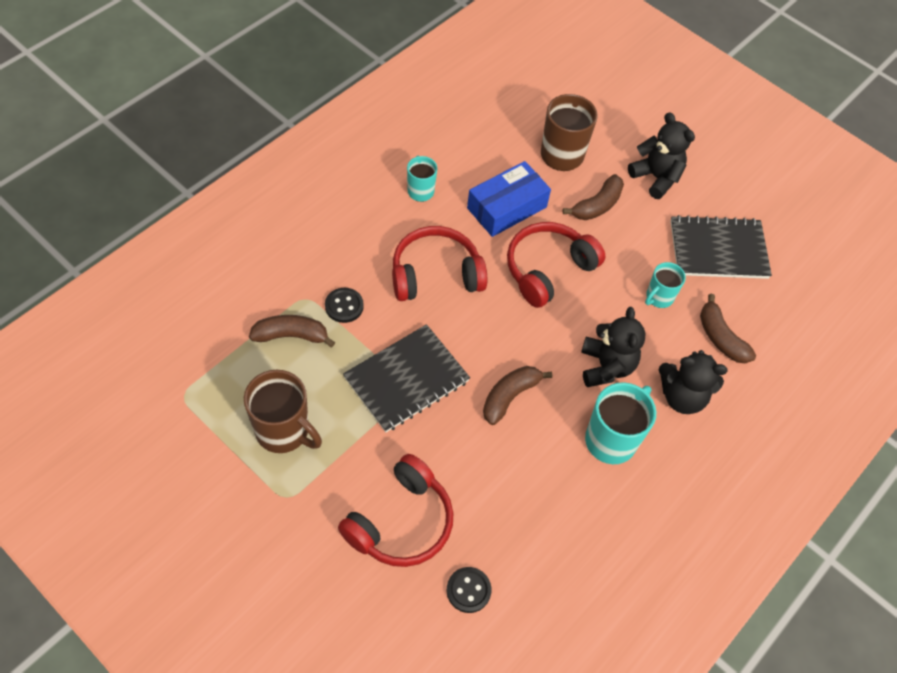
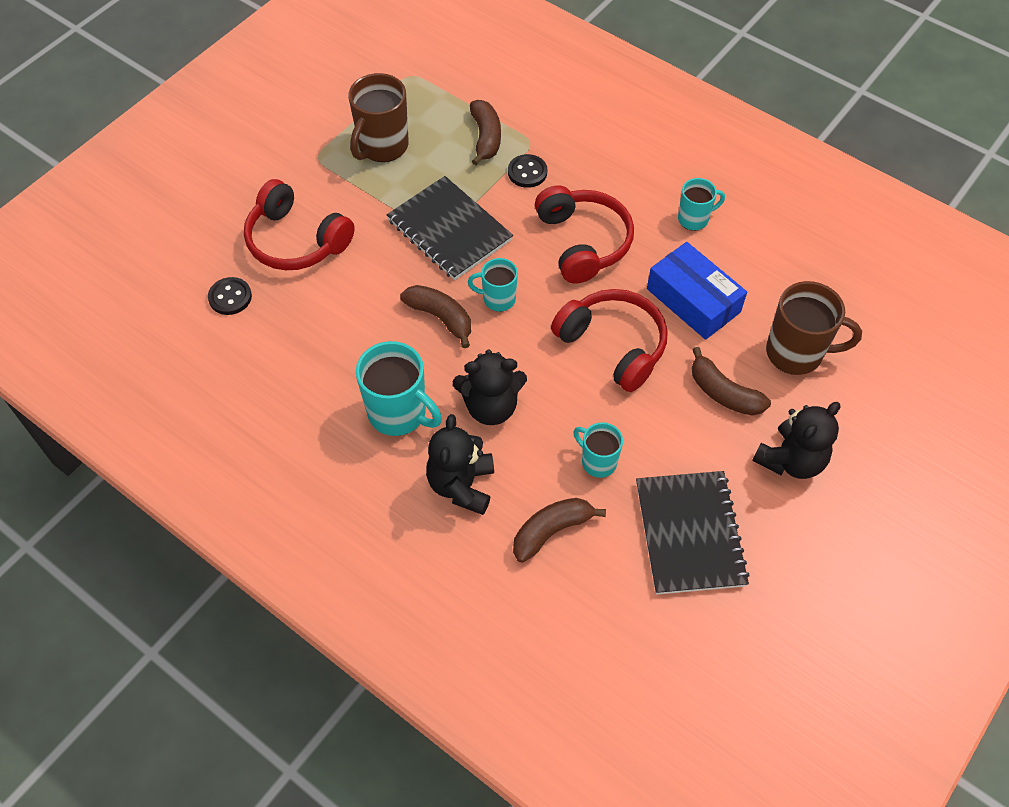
camera: 90 degrees right, 0 degrees up
(492, 348) = (498, 299): none -> turquoise mug

